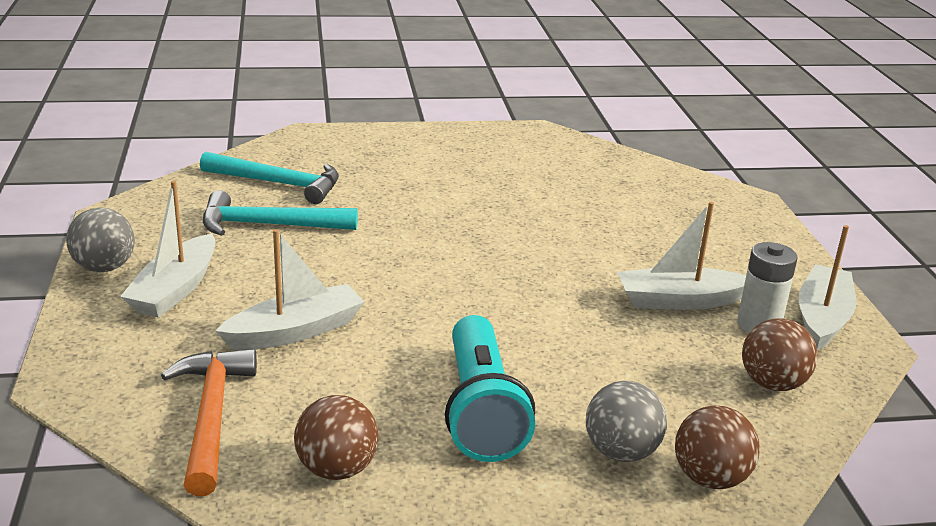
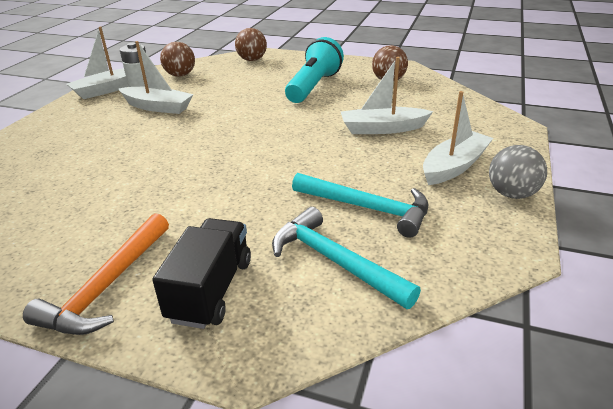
camera: 150 degrees left, 5 degrees up
(211, 417) = (438, 102): orange hammer -> orange hammer (107, 286)
(363, 155) = (211, 290): none -> black truck
(621, 452) = (273, 69): grey ball -> none

